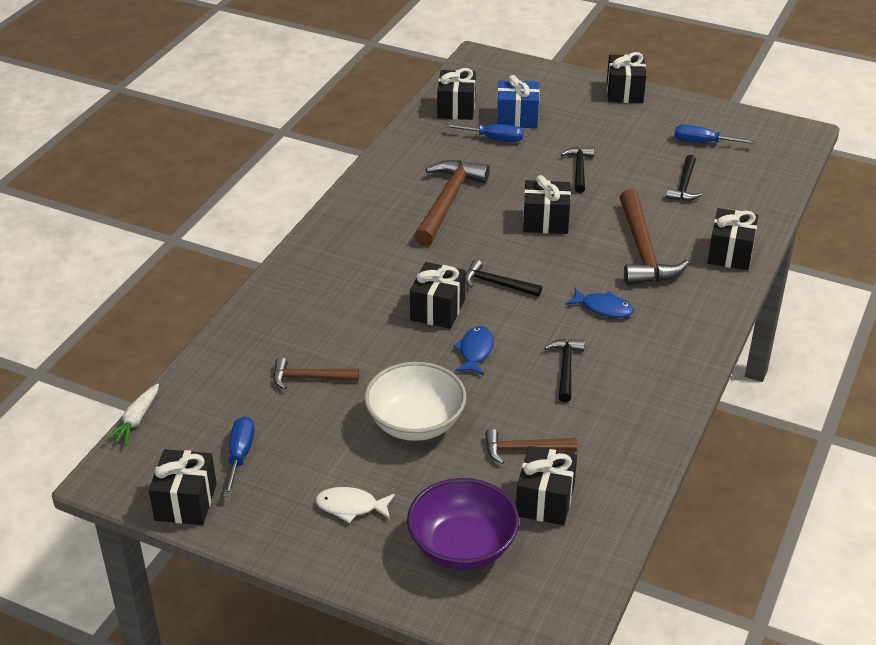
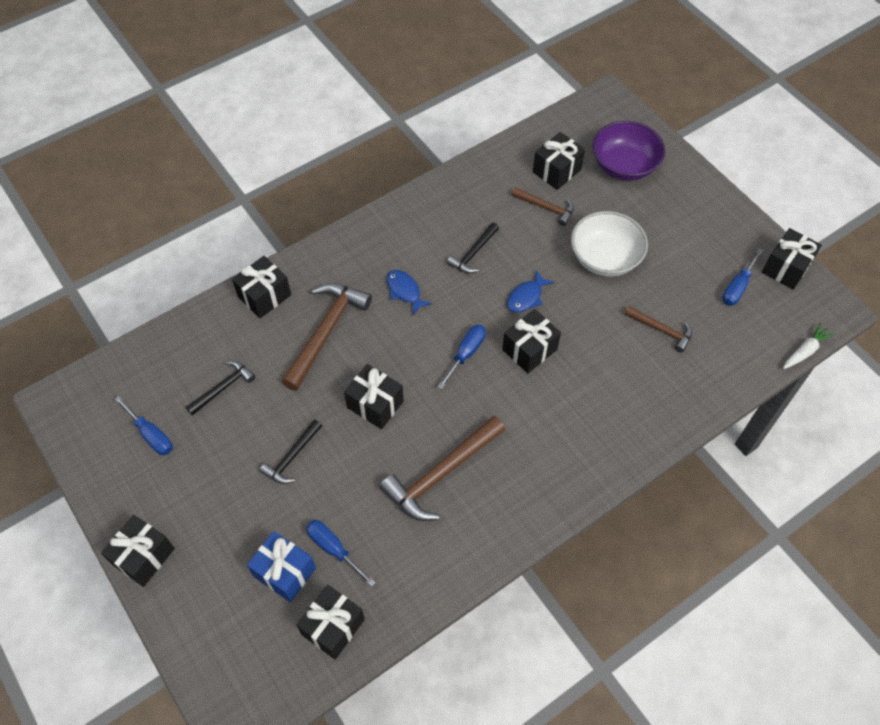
camera: 150 degrees left, 20 degrees up
(351, 507) = (678, 218): white fish -> none
(497, 284) = (466, 354): black hammer -> blue screwdriver

